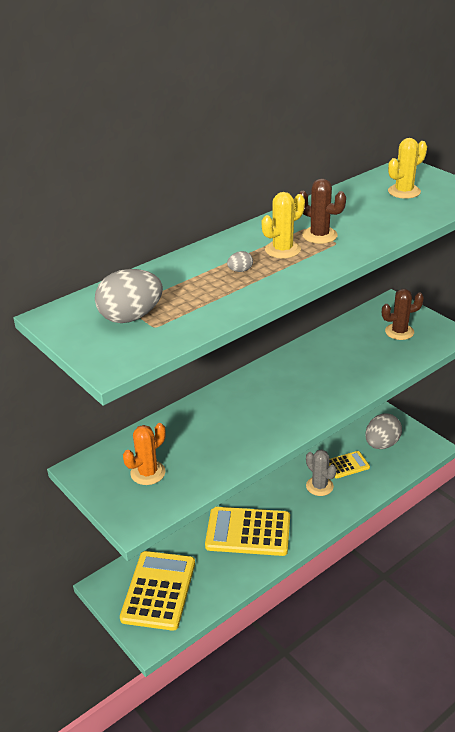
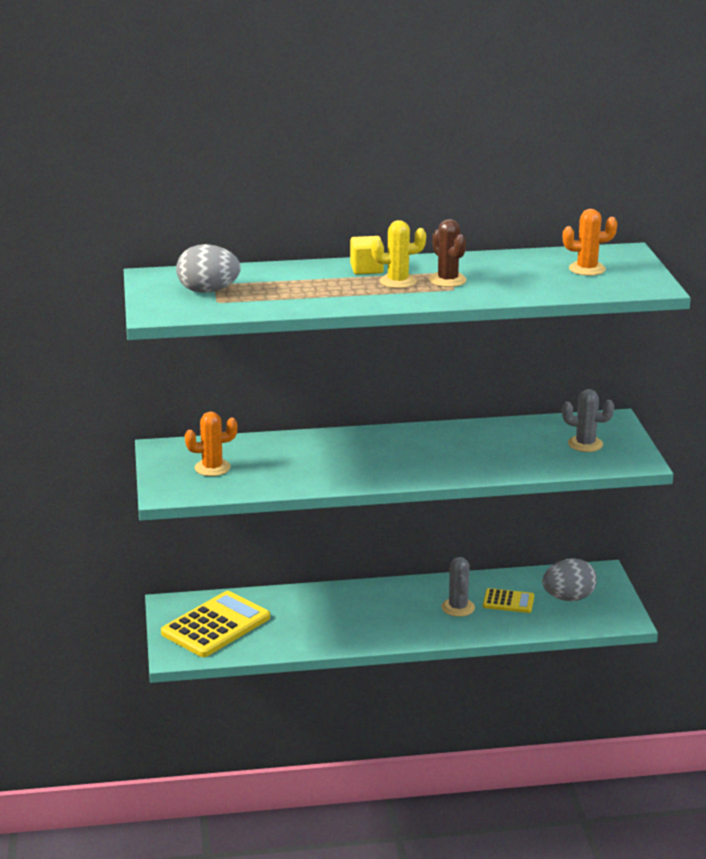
camera: 30 degrees right, 10 degrees down
(240, 245) = (366, 269): none -> yellow cube
(240, 270) = (339, 285): grey egg -> none
(248, 532) = (344, 616): yellow calculator -> none
(399, 332) = (585, 444): brown cactus -> grey cactus
(404, 191) = (587, 269): yellow cactus -> orange cactus

